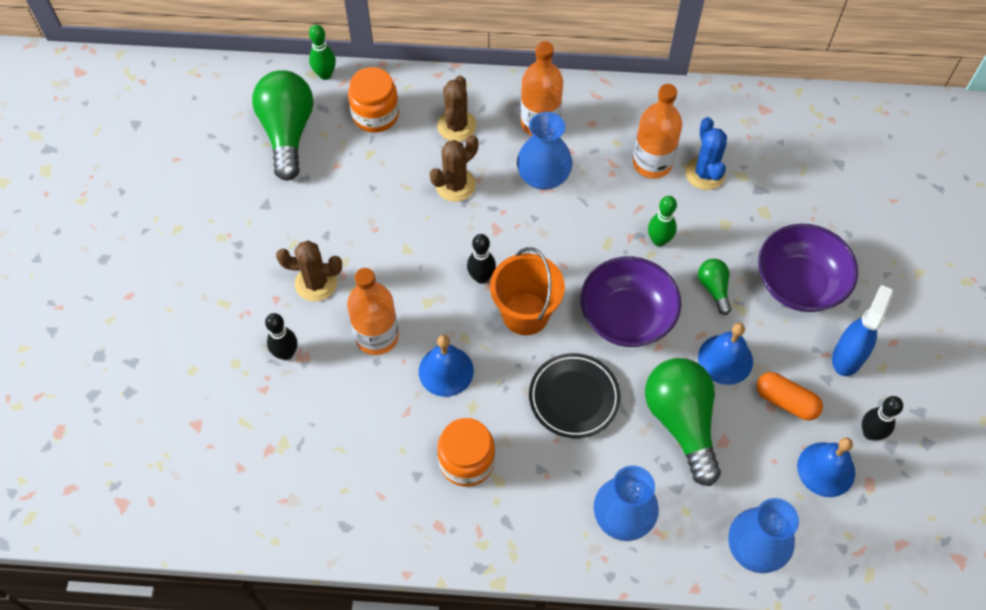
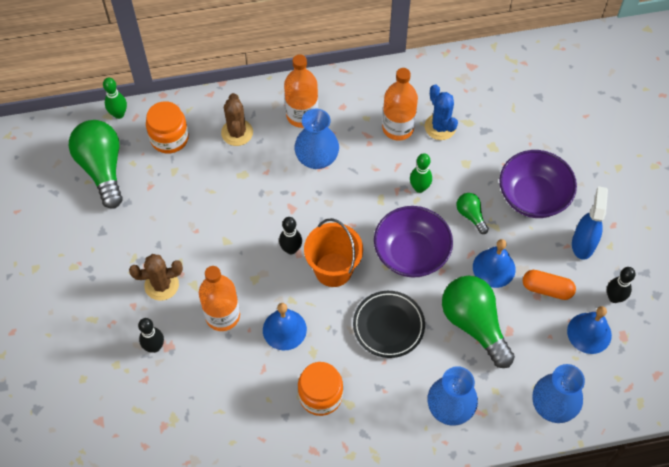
camera: 15 degrees left, 0 degrees up
(455, 185) = (249, 180): brown cactus -> none

